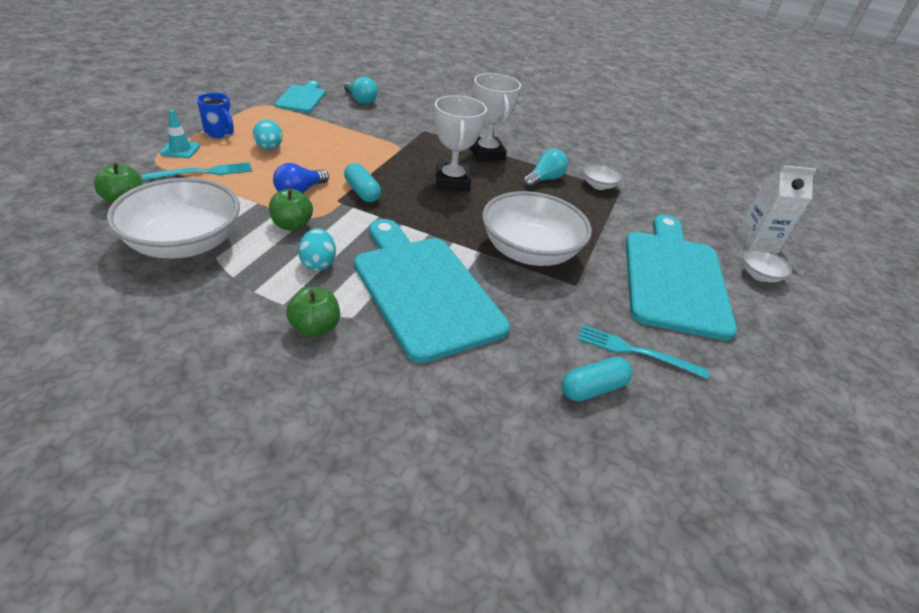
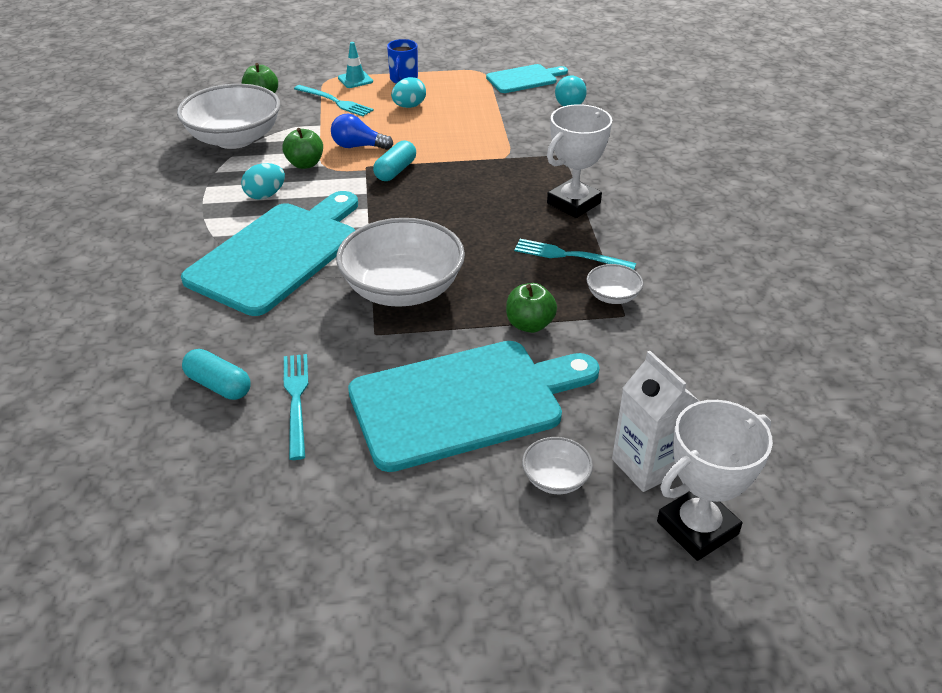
camera: 65 degrees right, 0 degrees up
(315, 327) = (186, 226): green apple -> green apple (529, 324)
(452, 181) = (480, 205): white trophy -> white trophy (697, 528)
(544, 179) = (569, 256): turquoise light bulb -> turquoise fork

